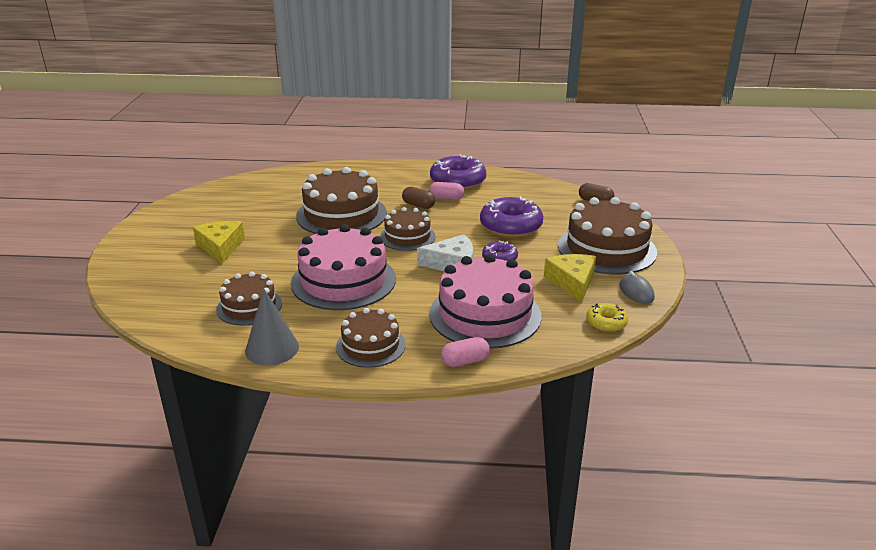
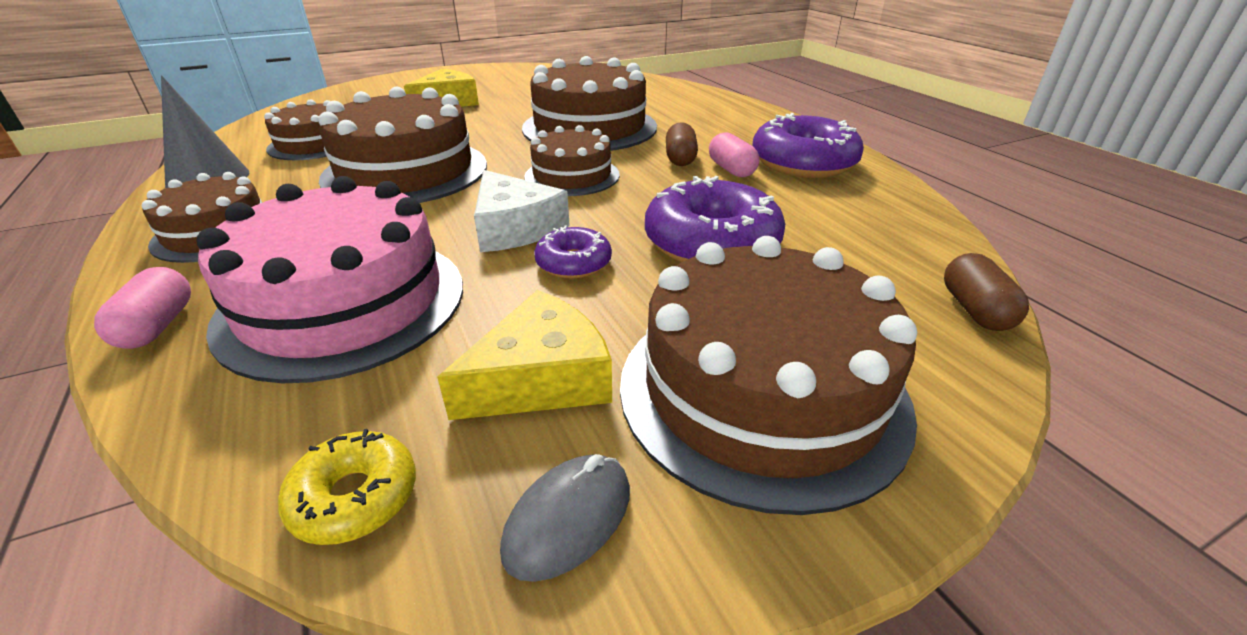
camera: 60 degrees right, 5 degrees up
(343, 281) = (406, 171): pink cake -> brown cake
(465, 361) = (158, 326): pink capsule -> pink capsule turned 45 degrees clockwise

